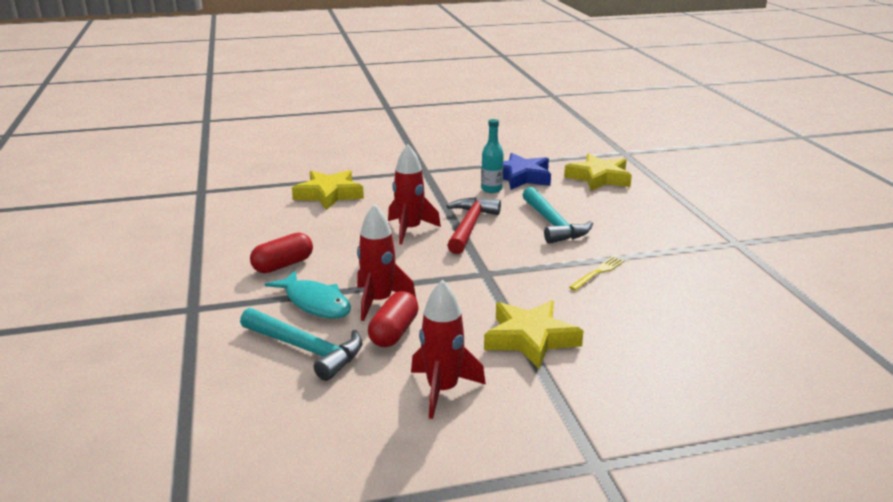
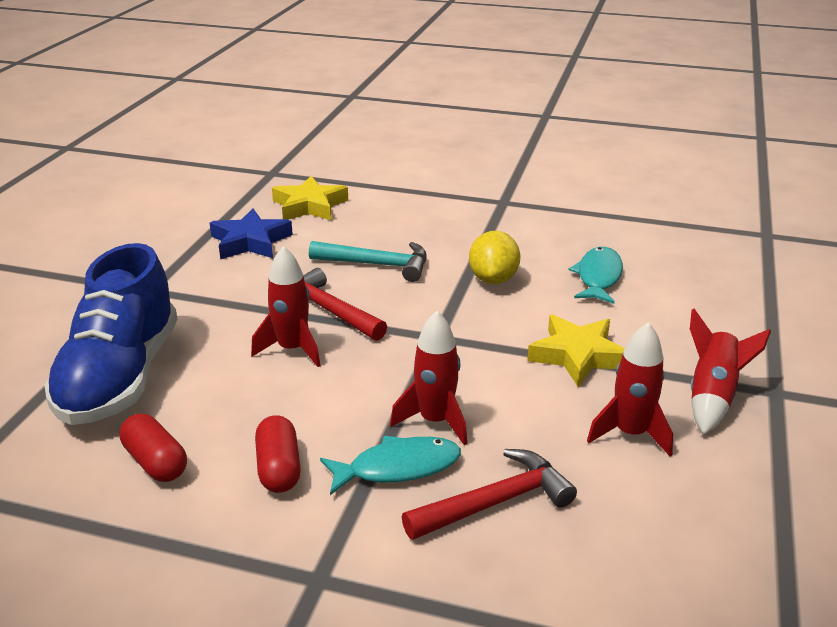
camera: 60 degrees left, 5 degrees up
(306, 349) = (496, 502): turquoise hammer -> red hammer
(329, 194) = (120, 377): yellow star -> blue shoe
(394, 332) = (506, 430): red capsule -> red capsule (156, 462)
(491, 189) = (257, 268): turquoise bottle -> none
(546, 425) = (712, 396): none -> red rocket
(598, 272) = (493, 279): yellow fork -> yellow lemon
(674, 319) = (598, 277): none -> turquoise fish

